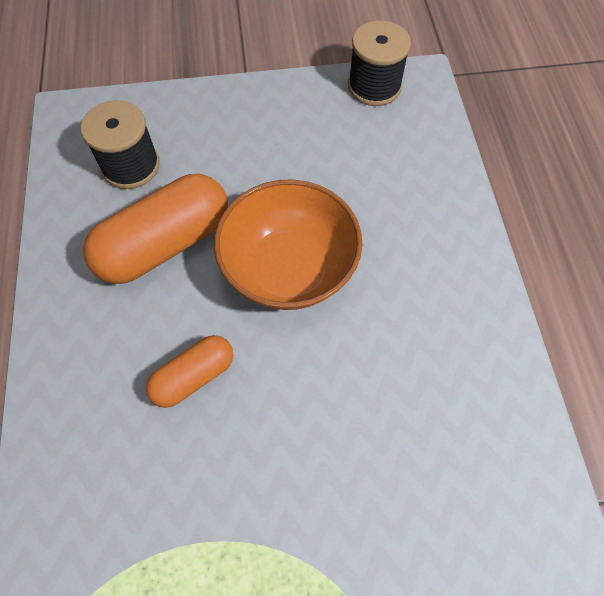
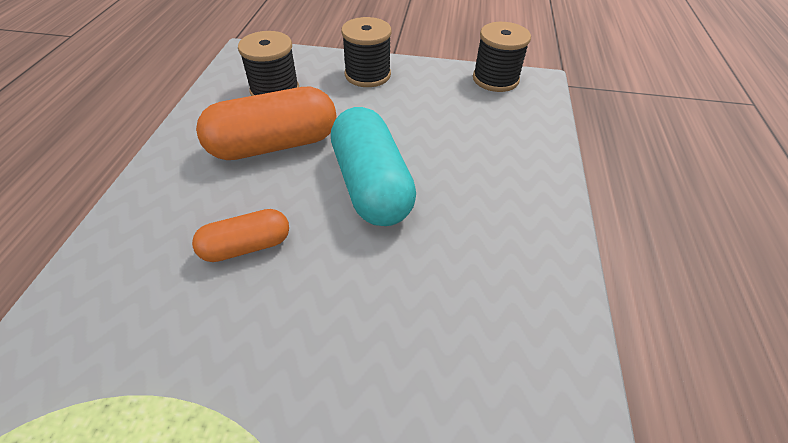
camera: 15 degrees right, 15 degrees down
(229, 114) = (367, 75): none -> black spool
(289, 268) = (371, 185): orange bowl -> turquoise capsule

